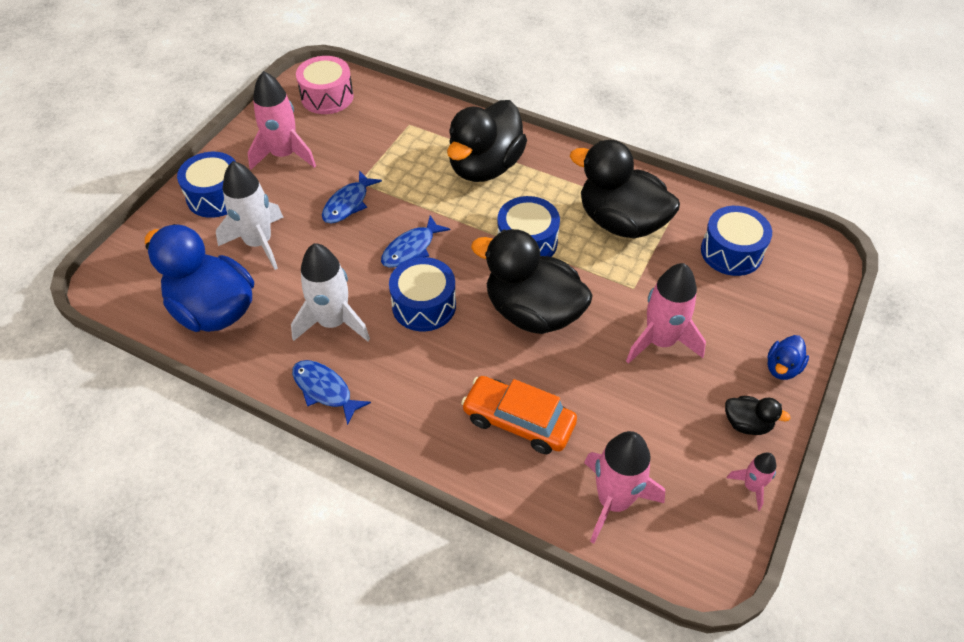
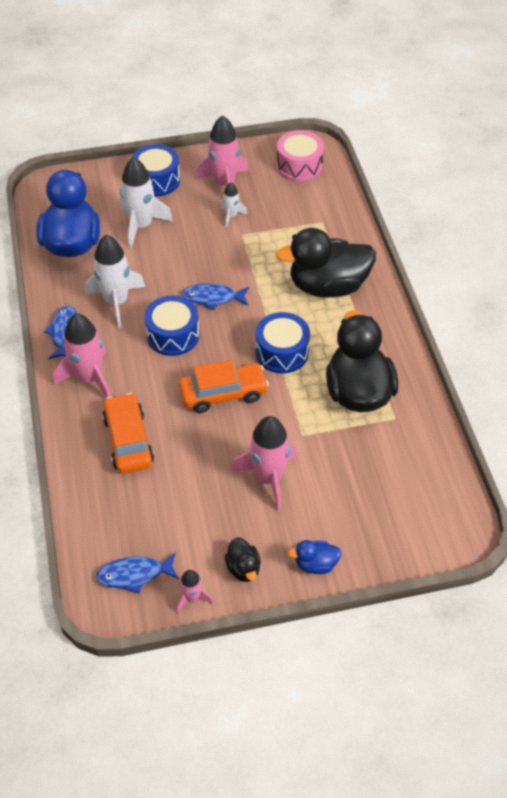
camera: 50 degrees right, 0 degrees up
(328, 174) = (231, 216): none -> white rocket
(348, 204) = (217, 242): blue fish -> blue fish (134, 574)
(532, 312) = (223, 393): black duck -> orange car
(613, 501) = (113, 526): pink rocket -> pink rocket (89, 378)
(731, 252) = (399, 474): blue drum -> none

